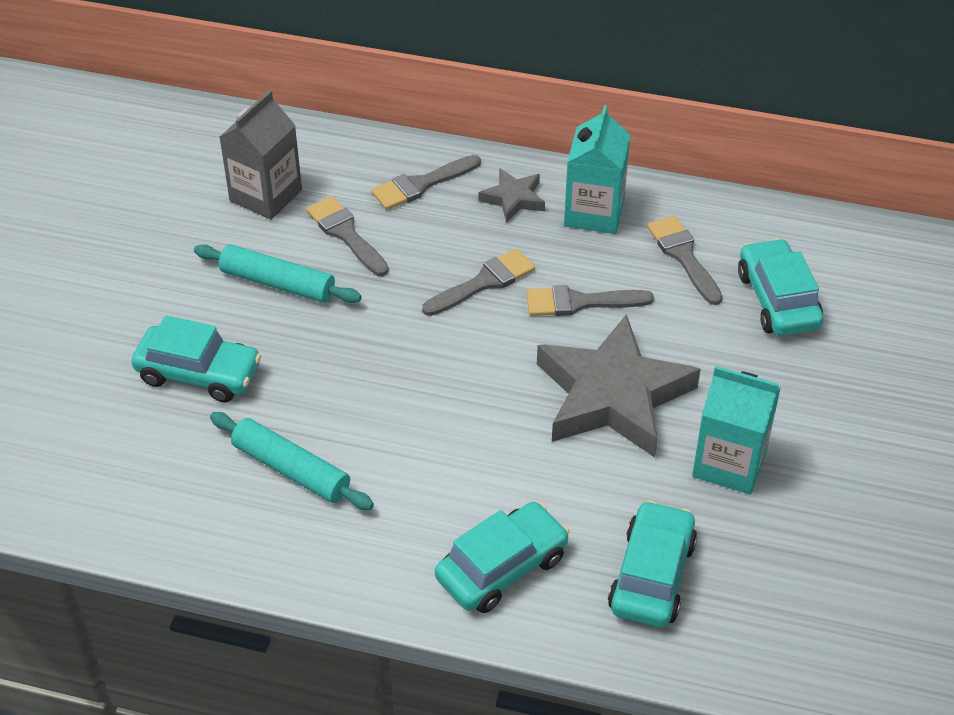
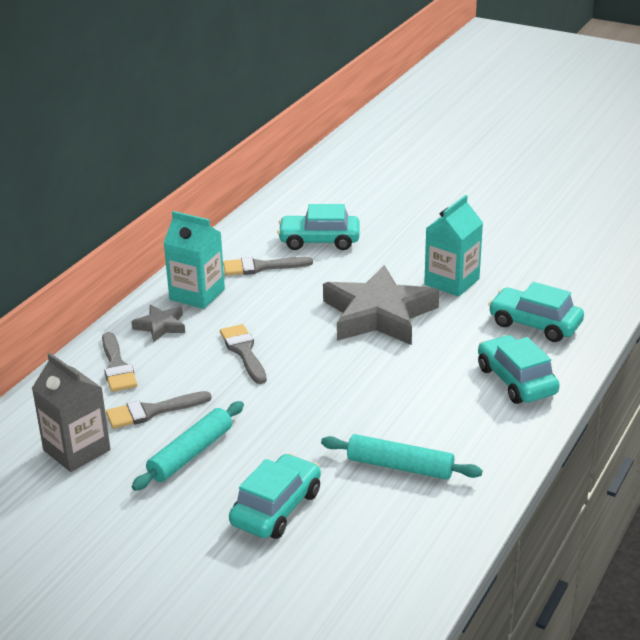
camera: 75 degrees left, 15 degrees down
(291, 469) = (400, 467): turquoise rolling pin -> turquoise rolling pin turned 60 degrees clockwise
(580, 302) = (285, 314): grey brush -> none

